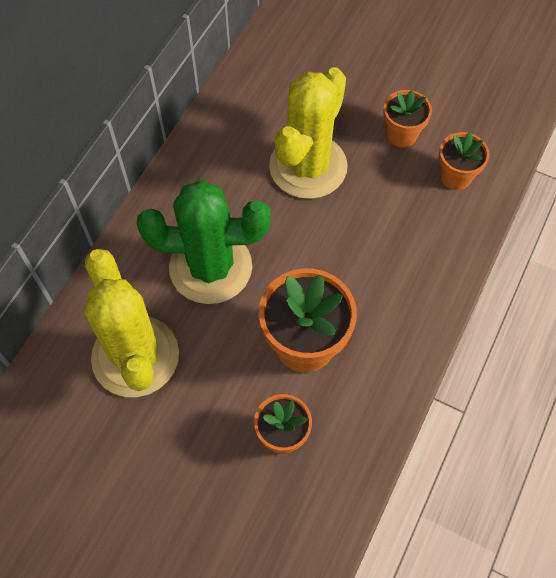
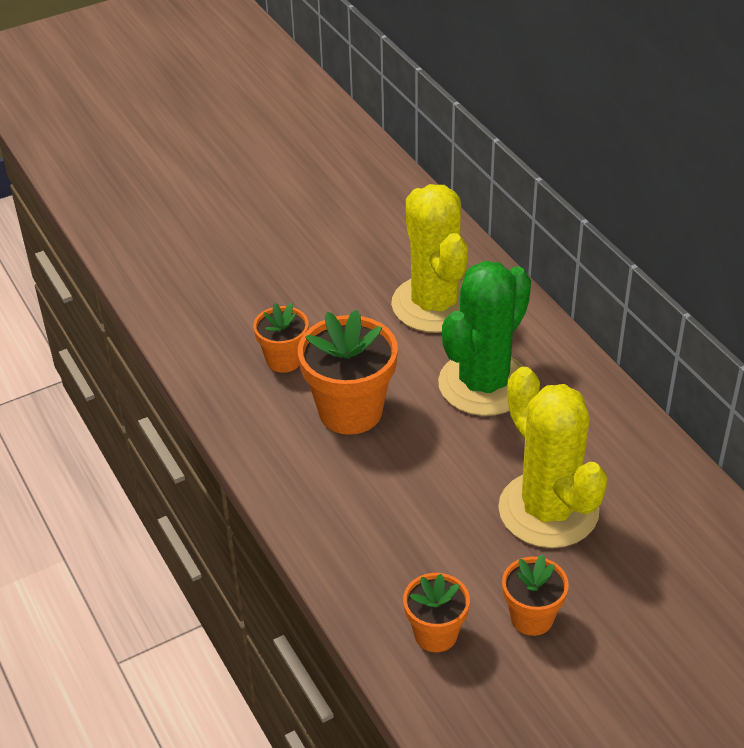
camera: 125 degrees right, 20 degrees down
(135, 356) = (434, 304): yellow cactus -> yellow cactus turned 60 degrees clockwise

